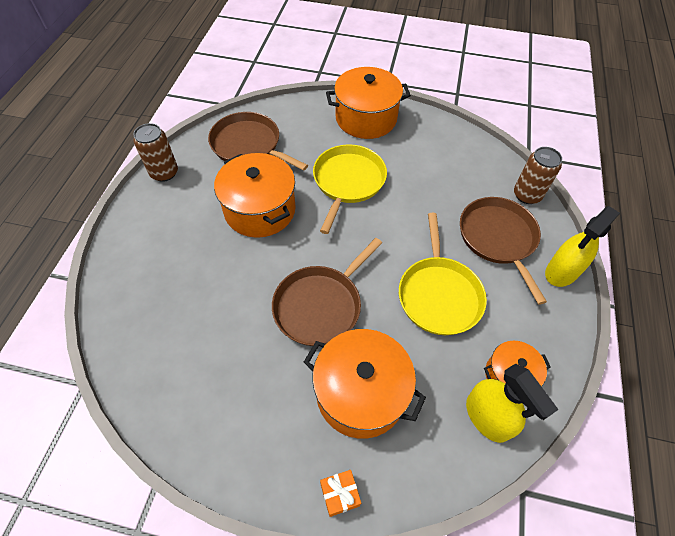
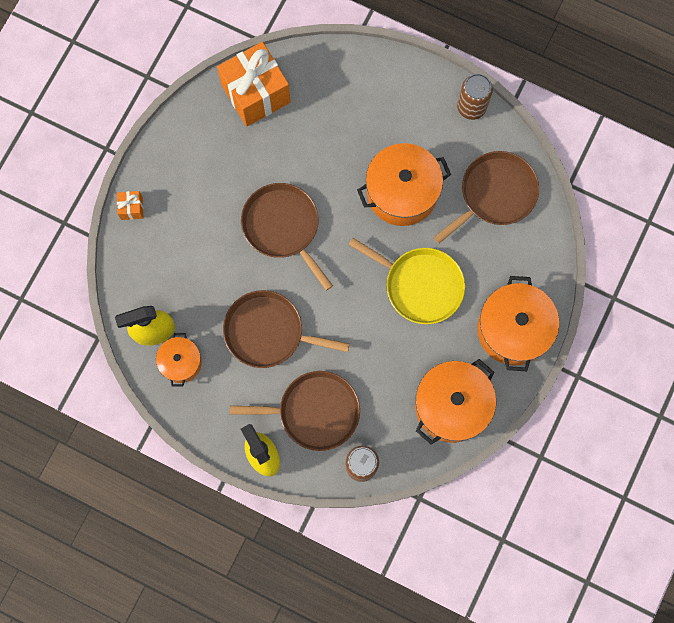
camera: 105 degrees right, 20 degrees up
(158, 371) = (256, 94): none -> orange gift
(360, 393) = (198, 241): orange pot -> orange pot (451, 406)
(439, 294) = (268, 332): yellow pan -> brown pan

